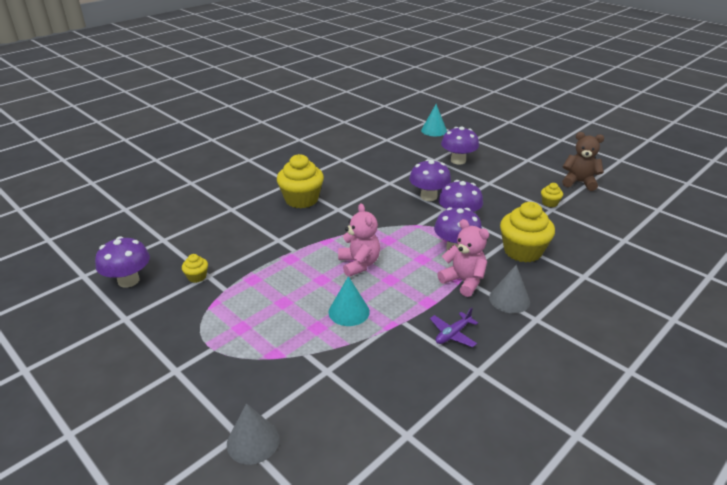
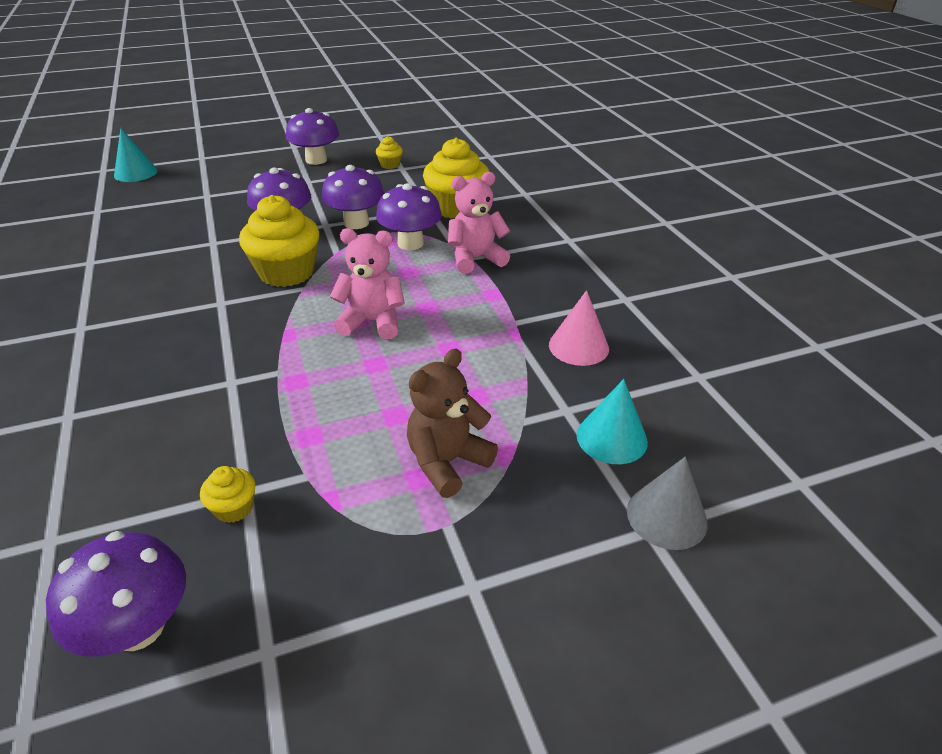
camera: 65 degrees left, 5 degrees up
(301, 199) = (148, 329): yellow cupcake -> yellow cupcake (287, 272)
(349, 311) = (464, 359): turquoise cone -> turquoise cone (611, 438)
(398, 359) = (578, 346): none -> pink cone
(453, 334) = (559, 295): purple plane -> none
(458, 160) = (233, 182): purple mushroom -> purple mushroom (316, 160)
(509, 299) = (529, 243): grey cone -> none
(579, 182) = (373, 138): brown teddy bear -> brown teddy bear (447, 462)

